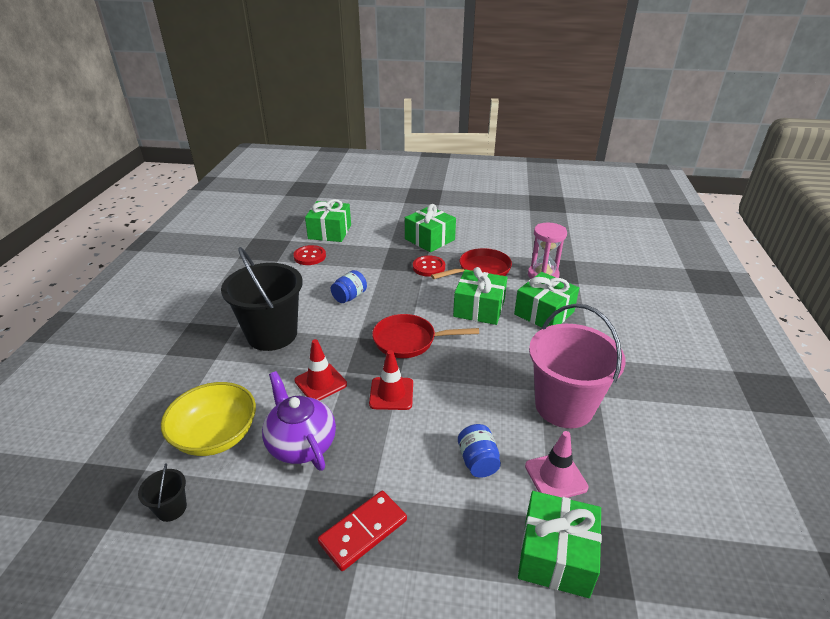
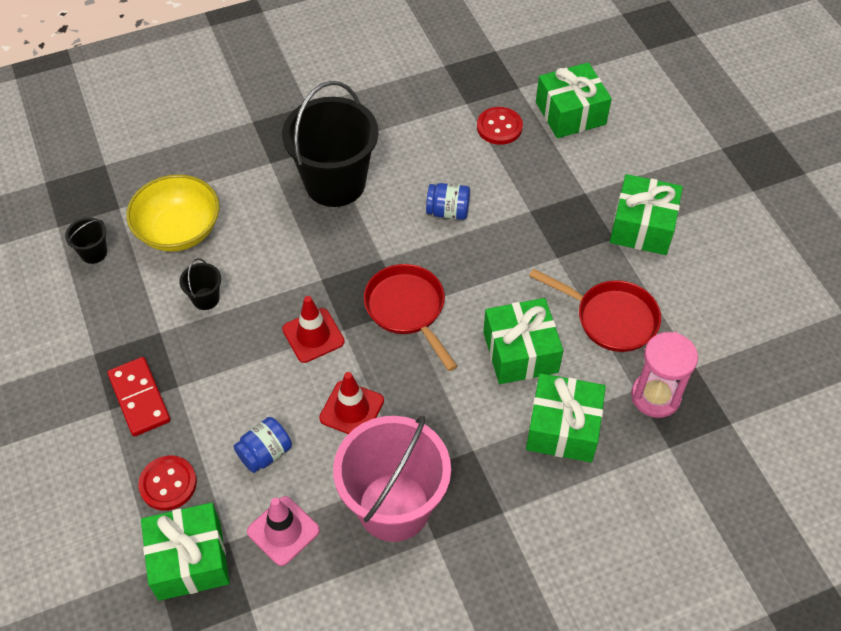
camera: 60 degrees right, 20 degrees up
(301, 444) = (206, 298): purple teapot -> black bucket
(320, 382) = (291, 267): red traffic cone -> red traffic cone (351, 409)
(363, 532) = (139, 398): red domino -> red domino turned 45 degrees clockwise
(428, 267) = (572, 258): red button -> red button (168, 484)

